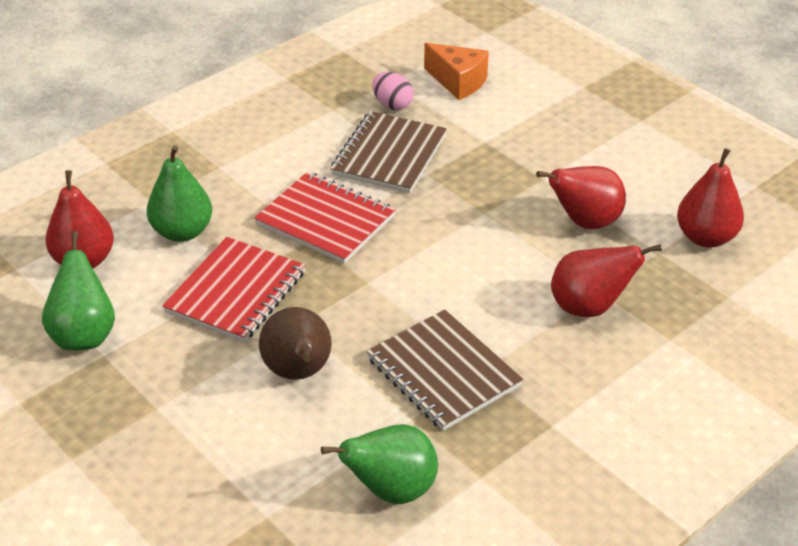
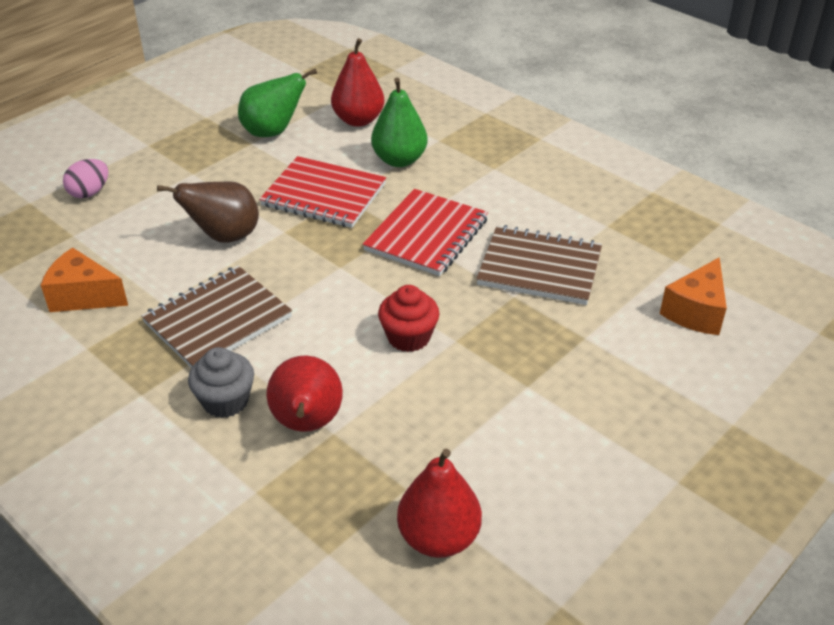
camera: 85 degrees right, 0 degrees up
(391, 490) = (83, 296): green pear -> orange cheese
(392, 105) = (630, 265): pink egg -> pink egg (89, 192)
(479, 241) = (408, 337): none -> red cupcake
(561, 362) = (225, 401): none -> grey cupcake
(585, 222) = (452, 422): red pear -> none

